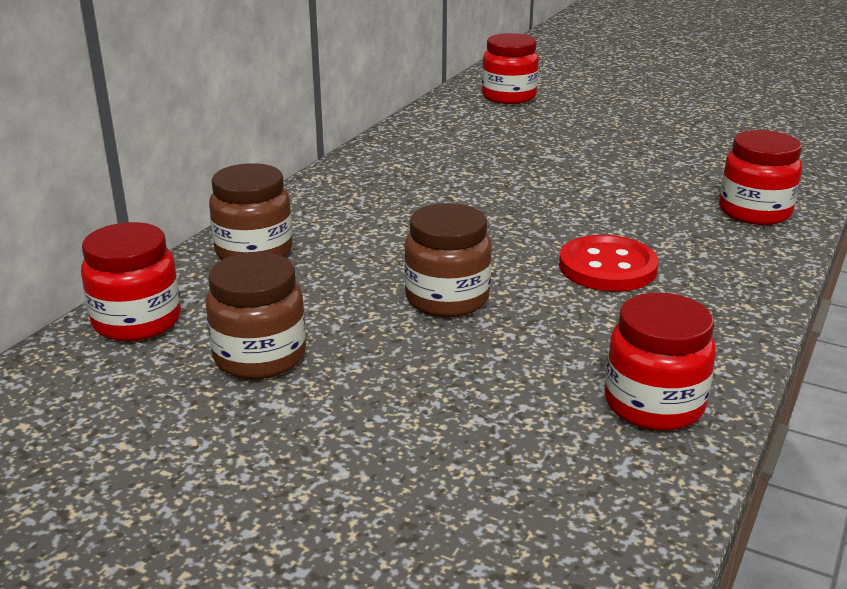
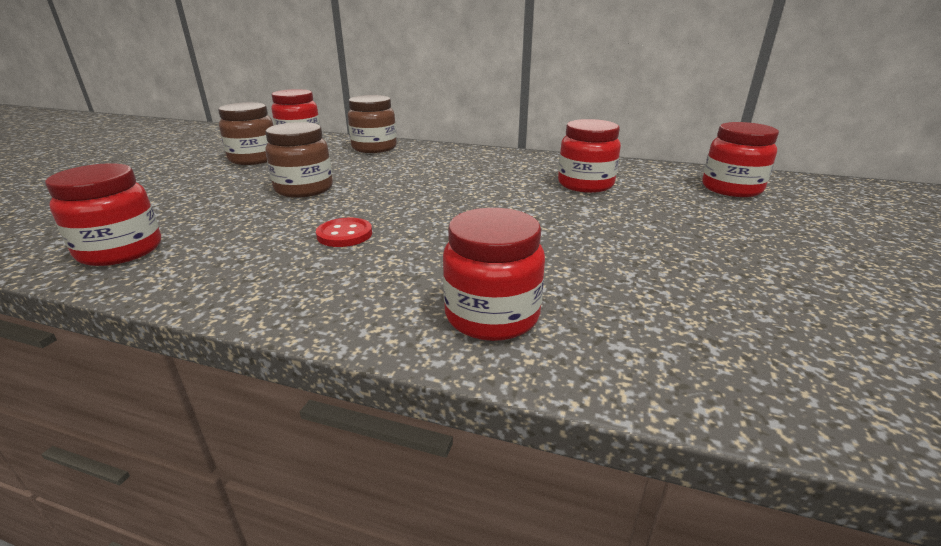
camera: 80 degrees right, 0 degrees up
(480, 146) = (585, 184): none -> red jar
(607, 267) = (344, 234): red button -> red button, size x0.63

